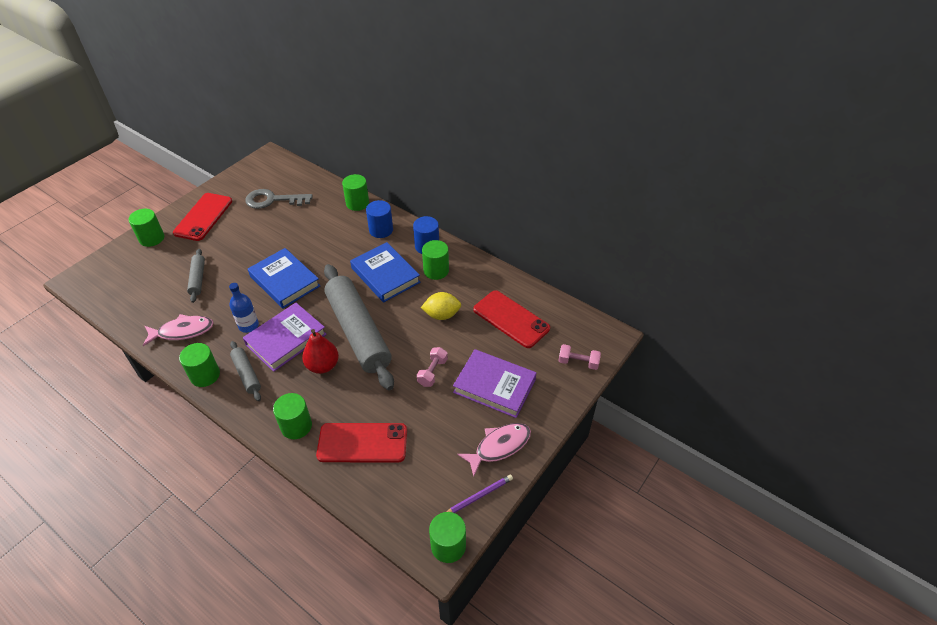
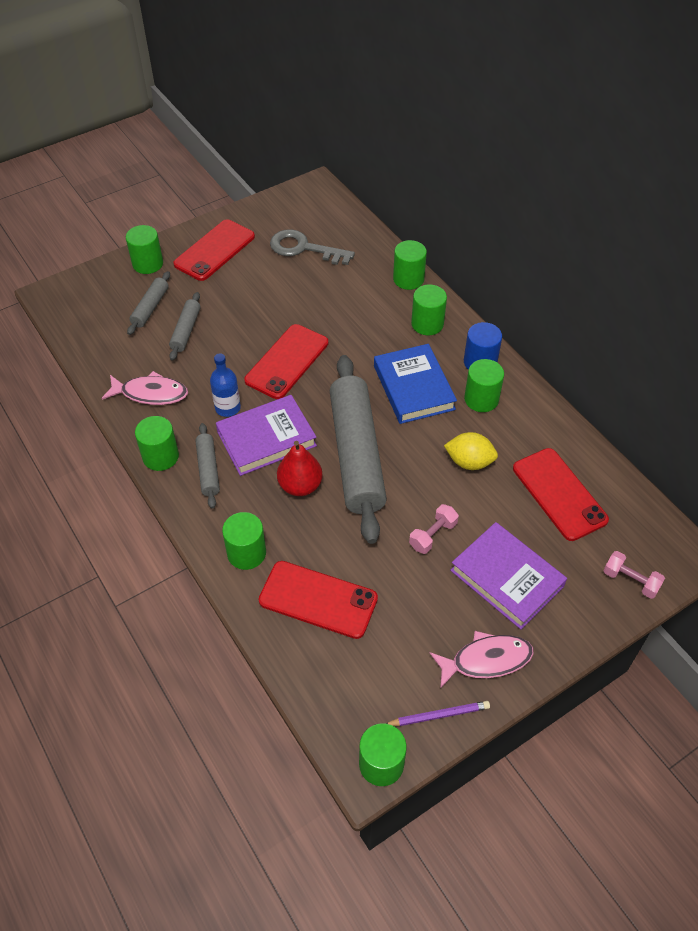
camera: 20 degrees right, 5 degrees up
(163, 269) = (150, 308): none -> grey rolling pin
(285, 281) = (287, 361): blue book -> red phone
(381, 230) = (427, 324): blue cylinder -> green cylinder

